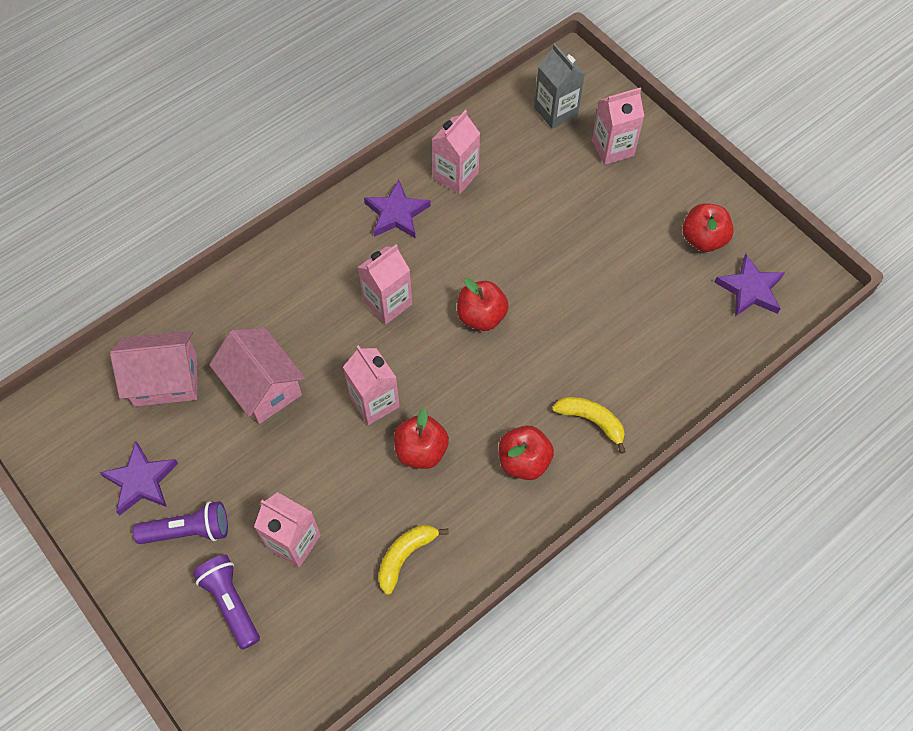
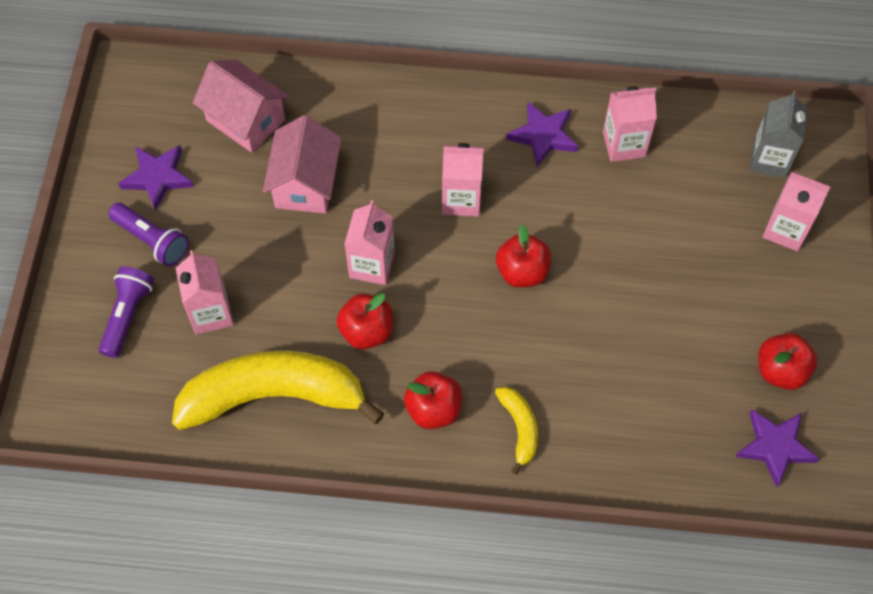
camera: 45 degrees right, 0 degrees up
(405, 556) = (274, 396): yellow banana -> yellow banana, size x2.27

